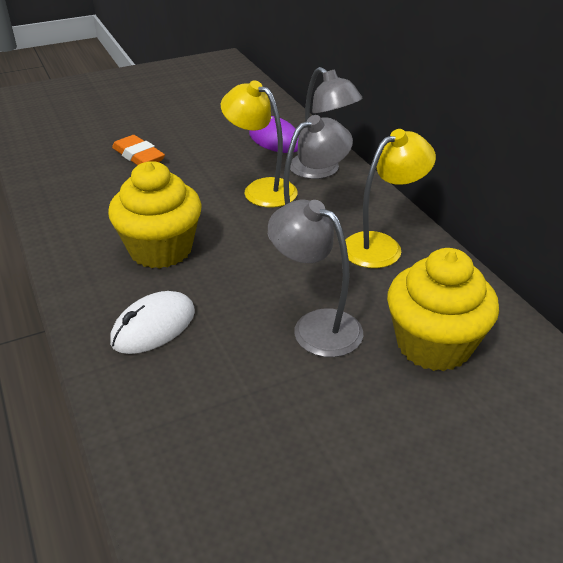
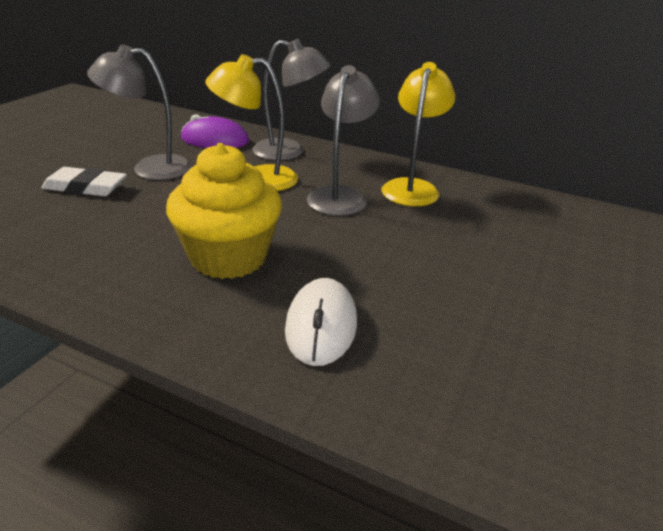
camera: 40 degrees left, 5 degrees down
(138, 156) = (86, 187): orange eraser -> white eraser
(316, 326) = (453, 261): grey lamp -> grey lamp (150, 167)
(433, 344) = (544, 237): yellow cupcake -> none

